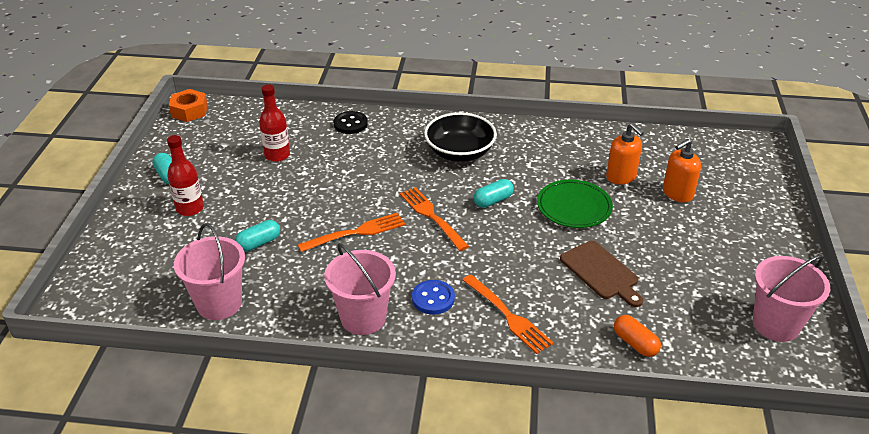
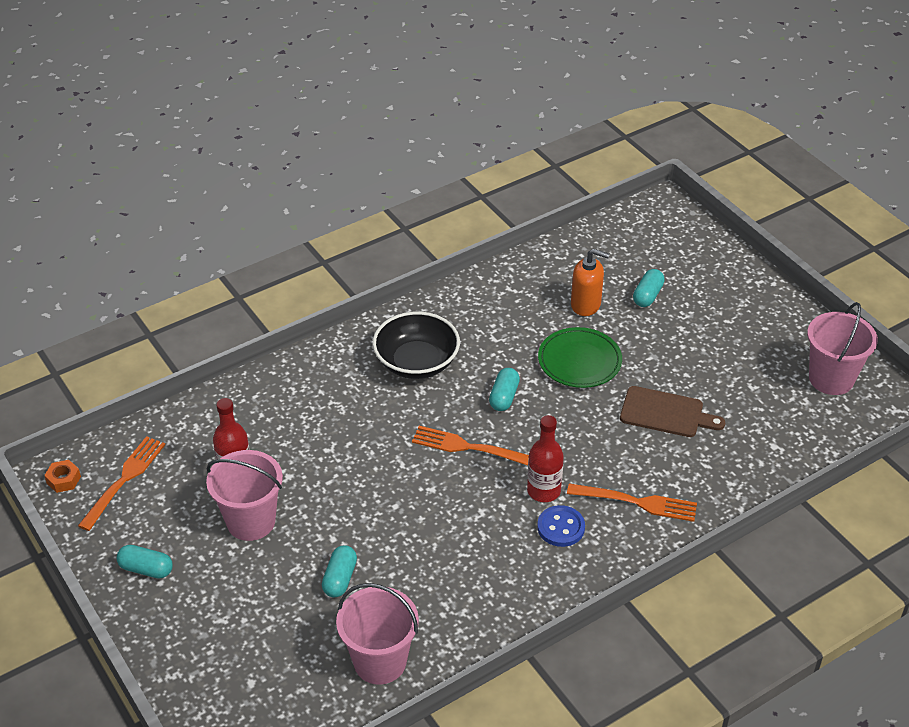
camera: 40 degrees left, 5 degrees up
(189, 111) = (63, 480): orange nut -> orange nut, size x0.63
(190, 208) = (220, 589): red bottle -> red bottle (543, 491)
(350, 124) = (268, 392): black button -> none
(356, 233) = (419, 508): orange fork -> orange fork (124, 480)
(363, 318) = (524, 585): pink bucket -> pink bucket (251, 521)
(635, 343) = (753, 462): orange capsule -> none
(677, 193) = (647, 295): orange soap dispenser -> turquoise capsule

